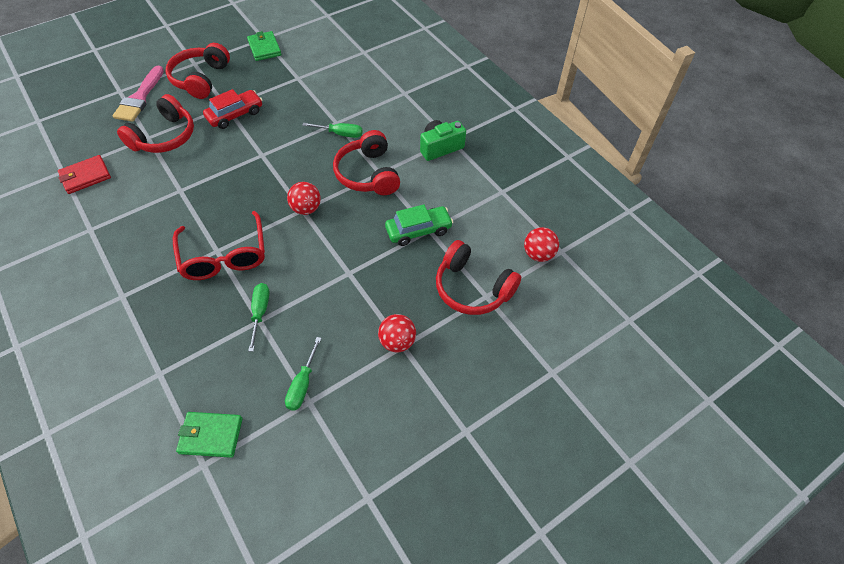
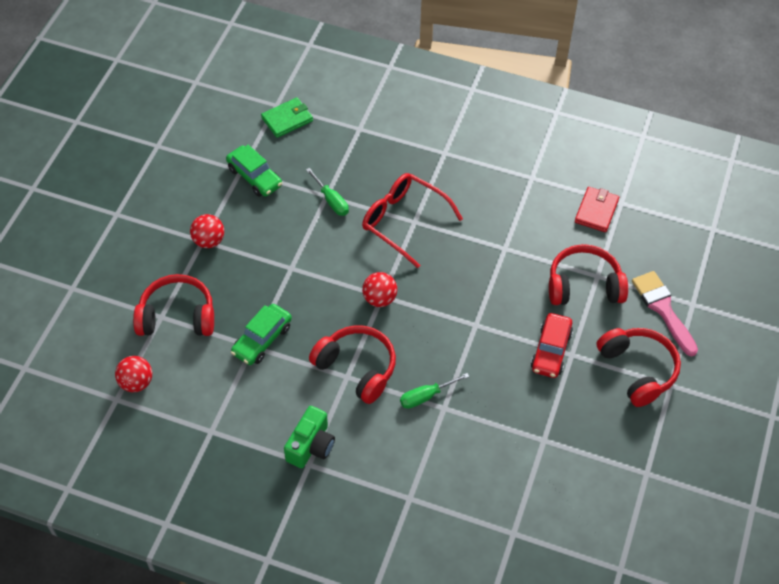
camera: 145 degrees right, 0 degrees up
(164, 137) = (584, 286): red headphones -> red headphones turned 90 degrees clockwise
(264, 48) = (627, 458): green wallet -> none
(303, 384) = (254, 177): green screwdriver -> green car

